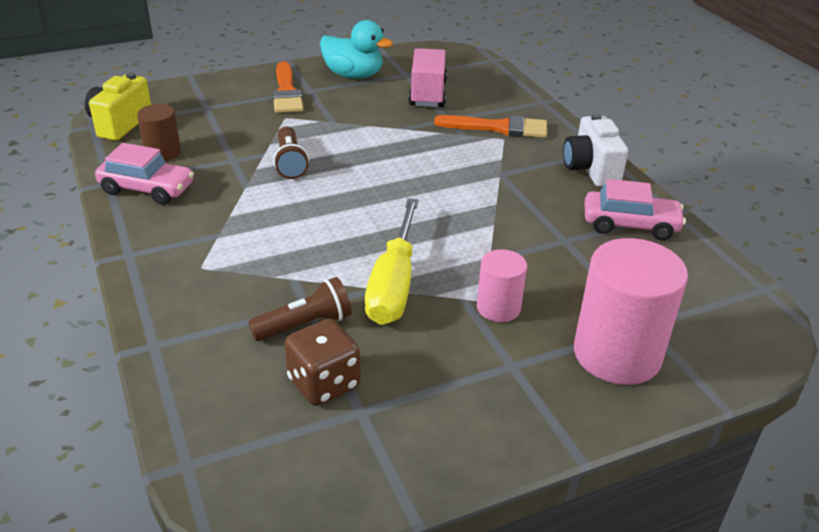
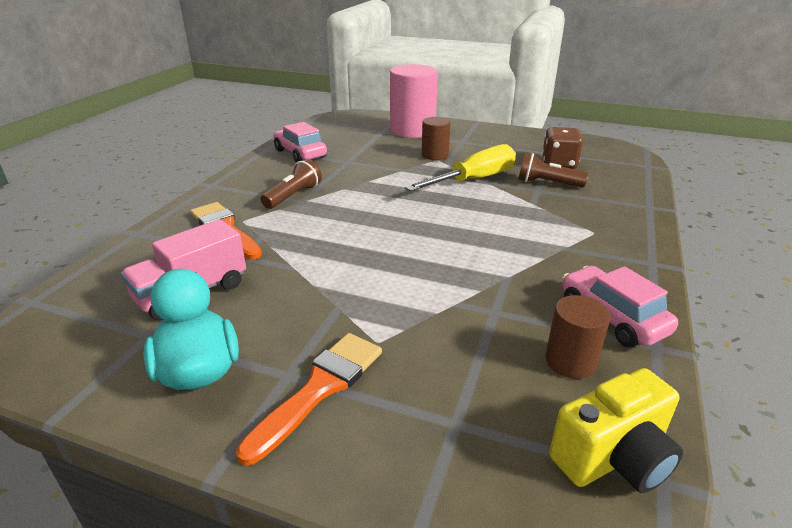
camera: 135 degrees left, 5 degrees down
(290, 163) = (442, 280): brown flashlight -> brown flashlight (293, 196)
(498, 308) = (435, 155): pink cylinder -> brown cylinder
(590, 169) = (247, 180): white camera -> none

